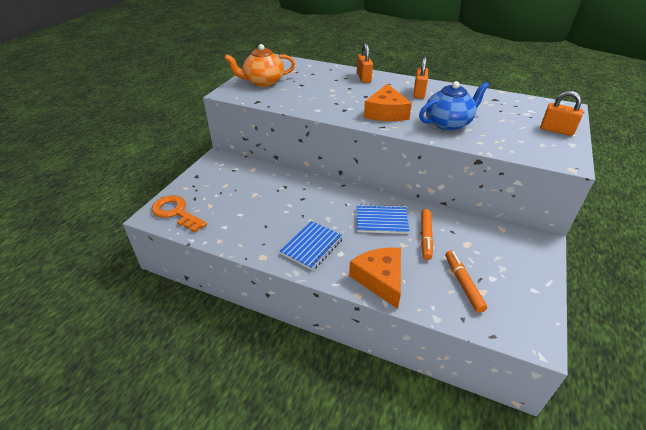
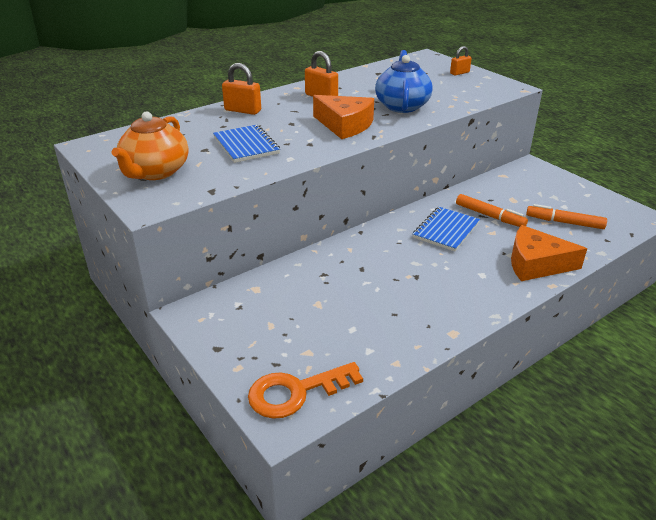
camera: 60 degrees left, 5 degrees down
(312, 246) = (458, 290): blue notebook -> blue notebook (246, 145)
(556, 130) = (459, 73): orange padlock -> orange padlock, size x0.64

